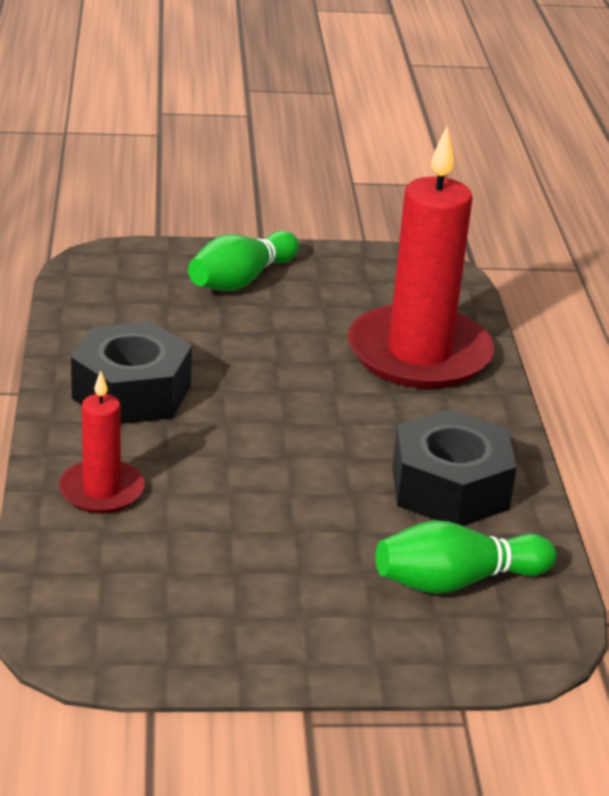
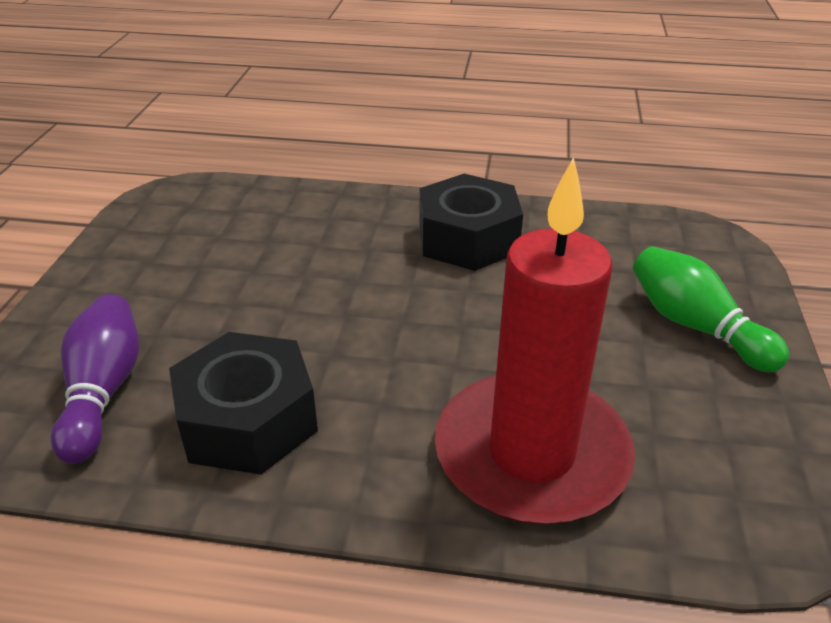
camera: 105 degrees right, 5 degrees up
(101, 490) = (329, 216): red candle -> none
(456, 581) = (103, 391): green bowling pin -> purple bowling pin

